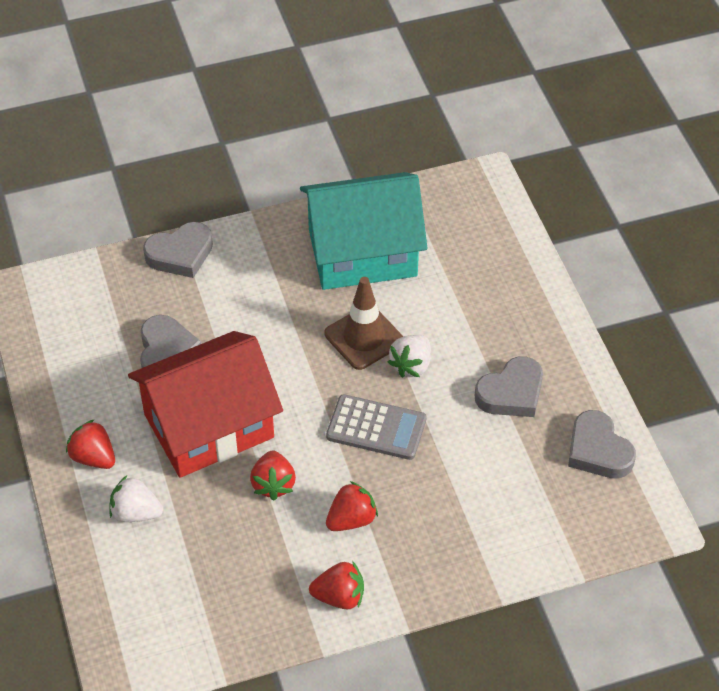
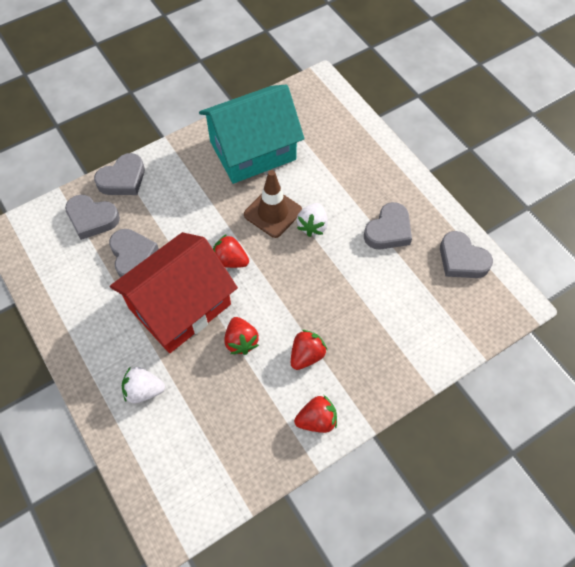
camera: 15 degrees left, 10 degrees up
(93, 457) = (99, 353): red strawberry -> red strawberry (230, 260)
(127, 295) = (92, 219): none -> grey heart
(376, 428) = (302, 279): grey calculator -> none

